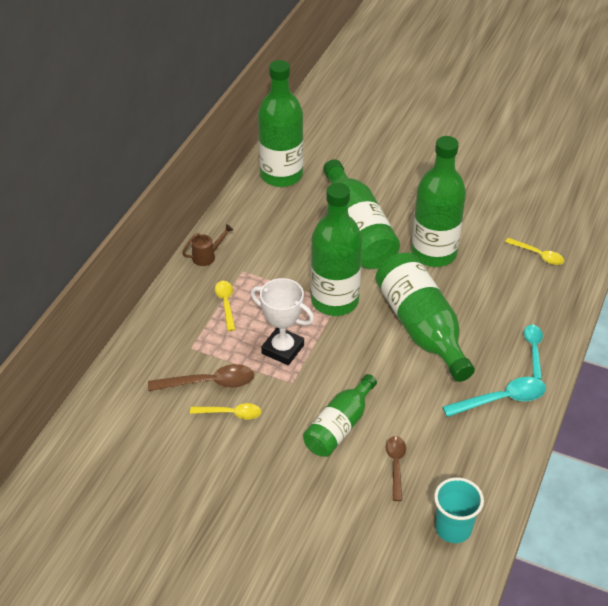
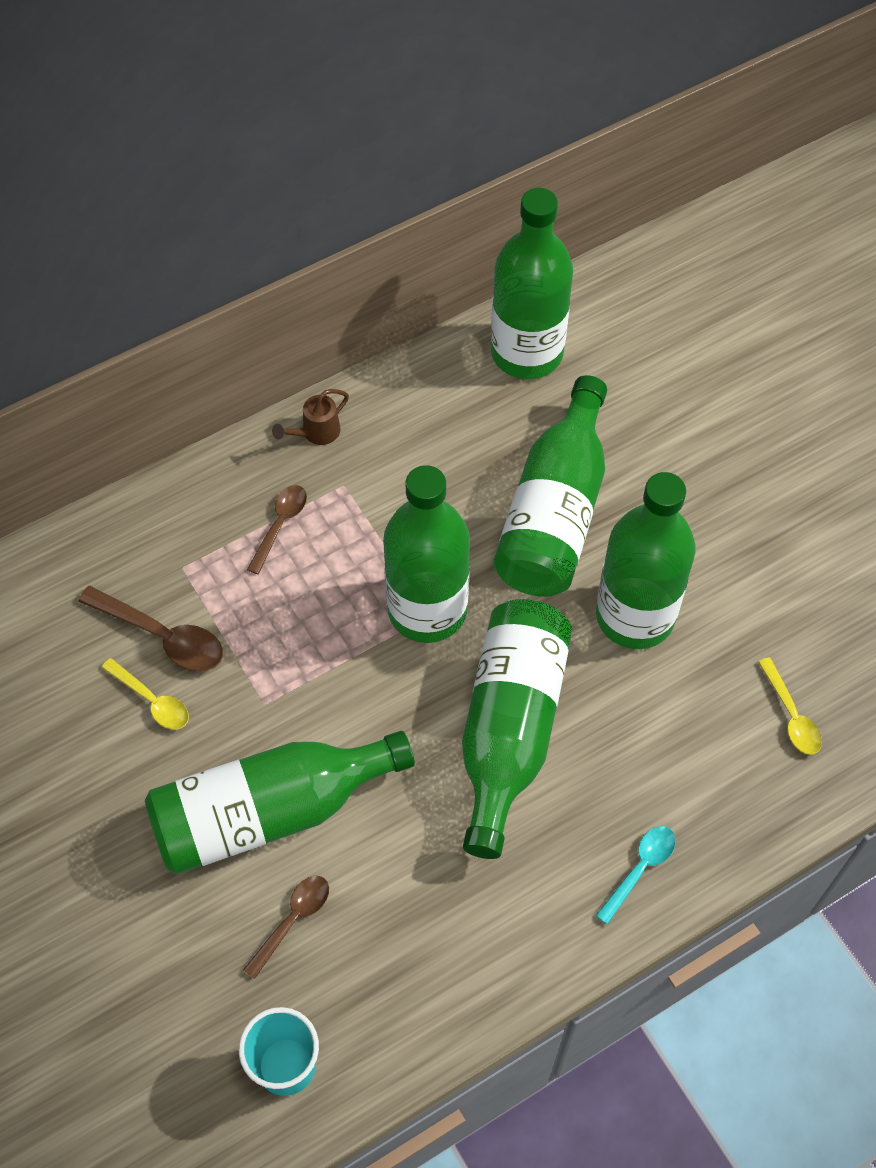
camera: 35 degrees right, 15 degrees up
(207, 256) = (316, 432): brown watering can -> brown watering can turned 135 degrees clockwise
(226, 303) = (280, 525): yellow spoon -> brown spoon
(283, 349) = (295, 644): white trophy -> none
(339, 426) = (270, 812): green bottle -> green bottle, size x1.60
(501, 399) = (522, 918): turquoise spoon -> none

